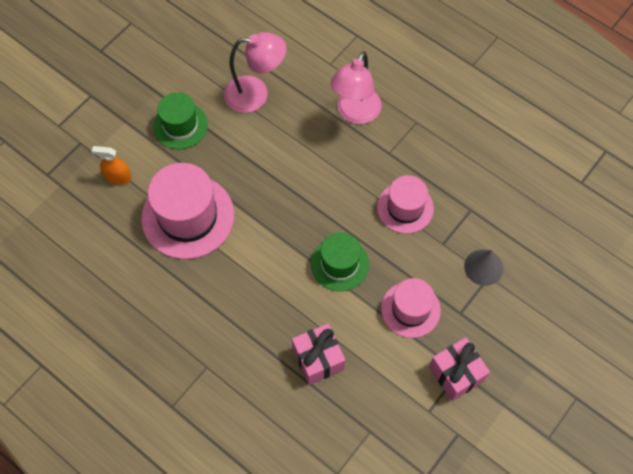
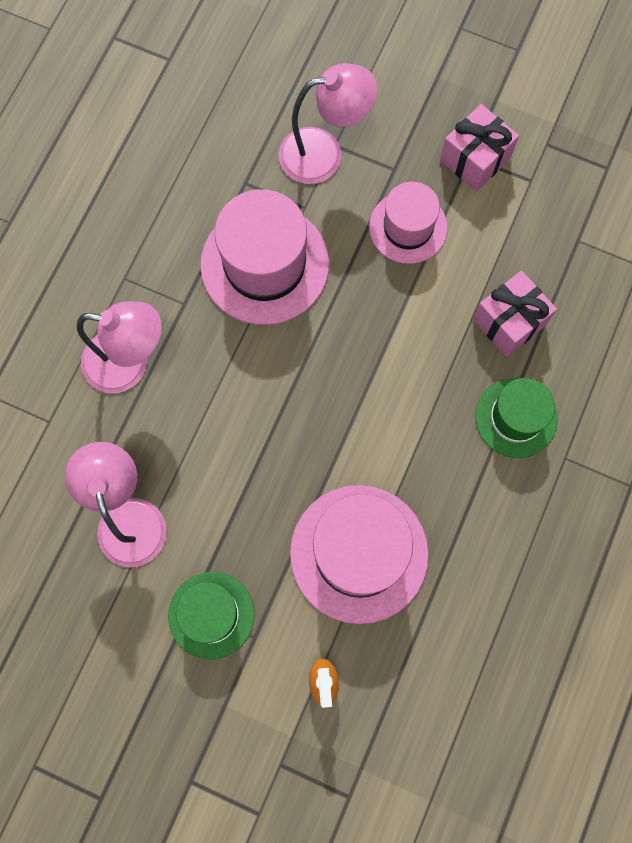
camera: 105 degrees left, 10 degrees up
(339, 264) = (371, 328): green hat -> green hat (516, 418)
(405, 208) = (264, 264): pink hat -> pink hat, size x1.63
(483, 267) = (324, 153): grey cone -> pink lamp

